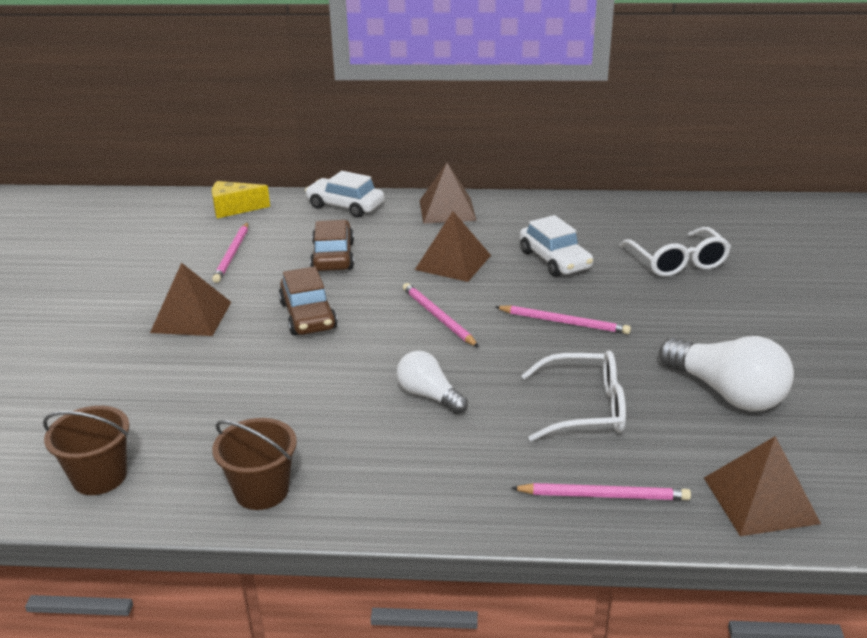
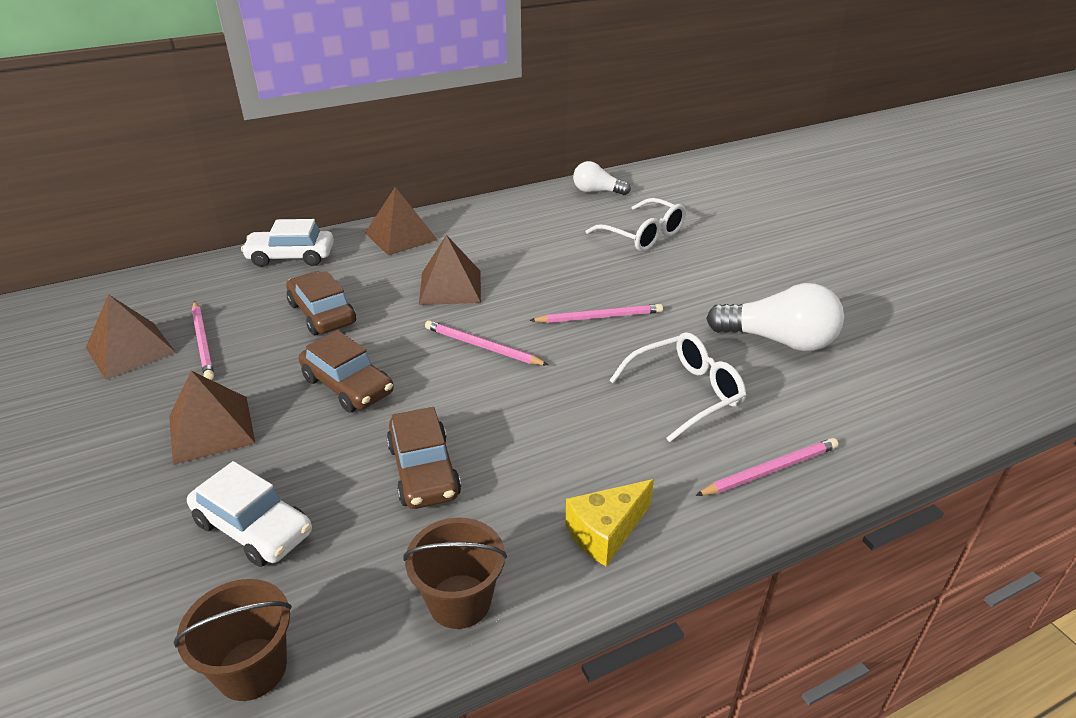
camera: 30 degrees left, 5 degrees up
(234, 209) = (163, 290): yellow cheese -> yellow cheese (606, 532)
(312, 394) = (424, 471): none -> brown car
(429, 395) = (541, 430): white light bulb -> white light bulb (597, 191)
(555, 260) = (541, 260): white car -> white car (253, 528)
(760, 500) = (881, 426): brown pyramid -> brown pyramid (130, 350)

